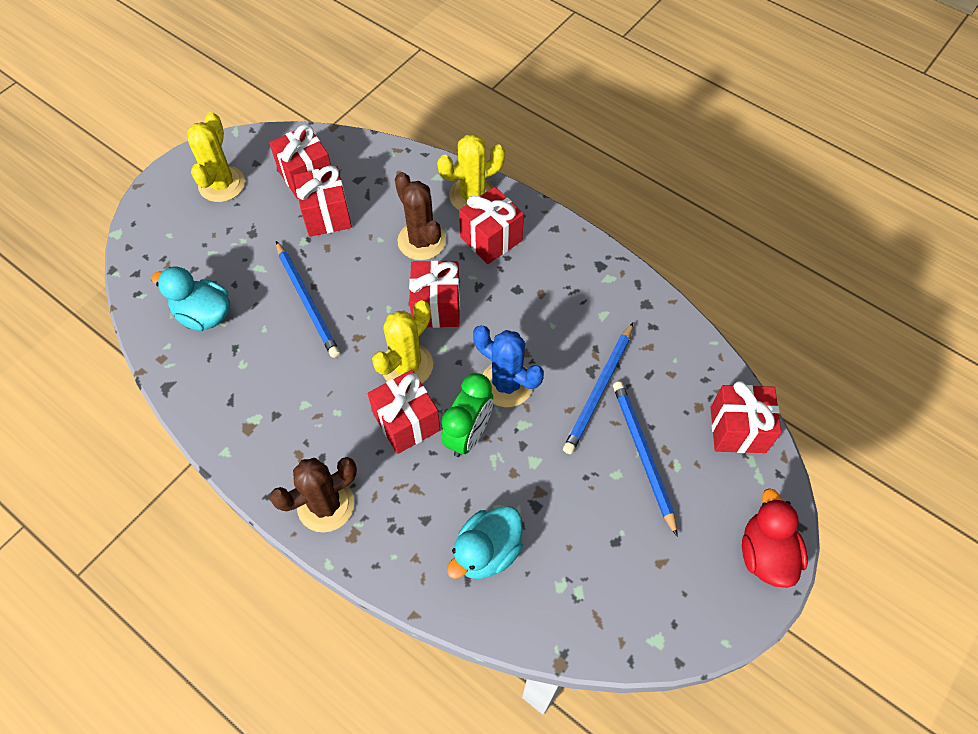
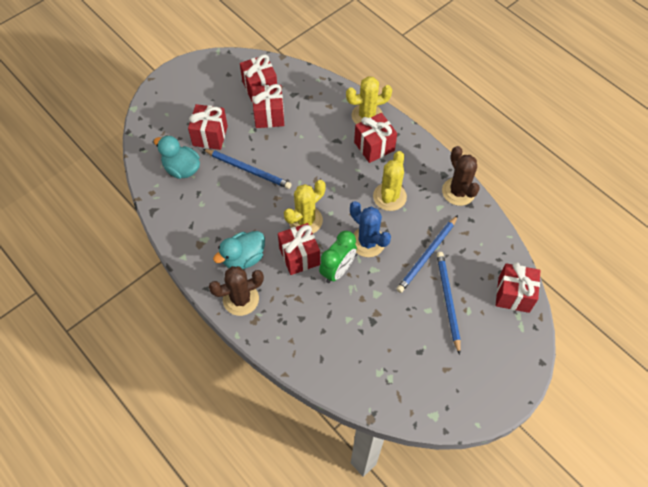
camera: 10 degrees right, 0 degrees up
(222, 184) = (204, 85): yellow cactus -> yellow cactus (389, 197)
(307, 301) = (248, 170): blue pencil -> blue pencil turned 45 degrees counterclockwise
(421, 241) = (328, 141): brown cactus -> brown cactus (458, 191)
(436, 307) = (330, 186): red gift -> red gift (210, 136)
(487, 552) = (336, 344): turquoise duck -> turquoise duck (243, 258)
(765, 554) = (515, 375): red duck -> none

